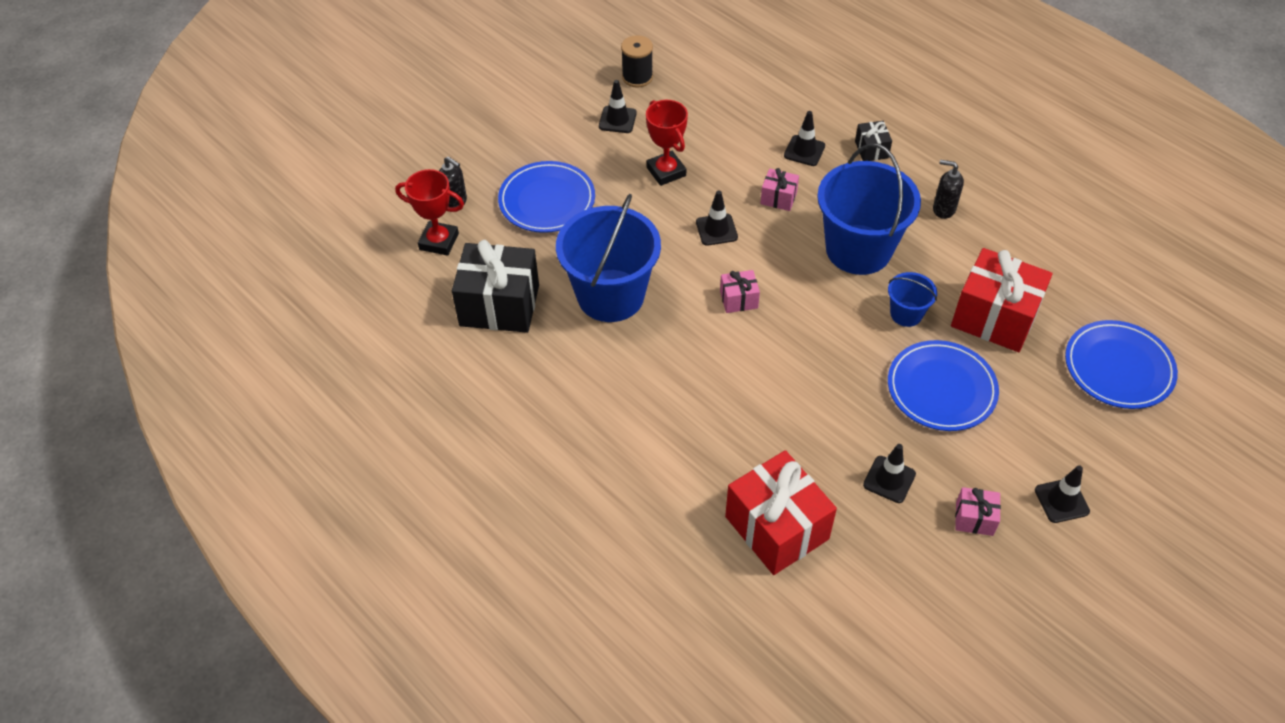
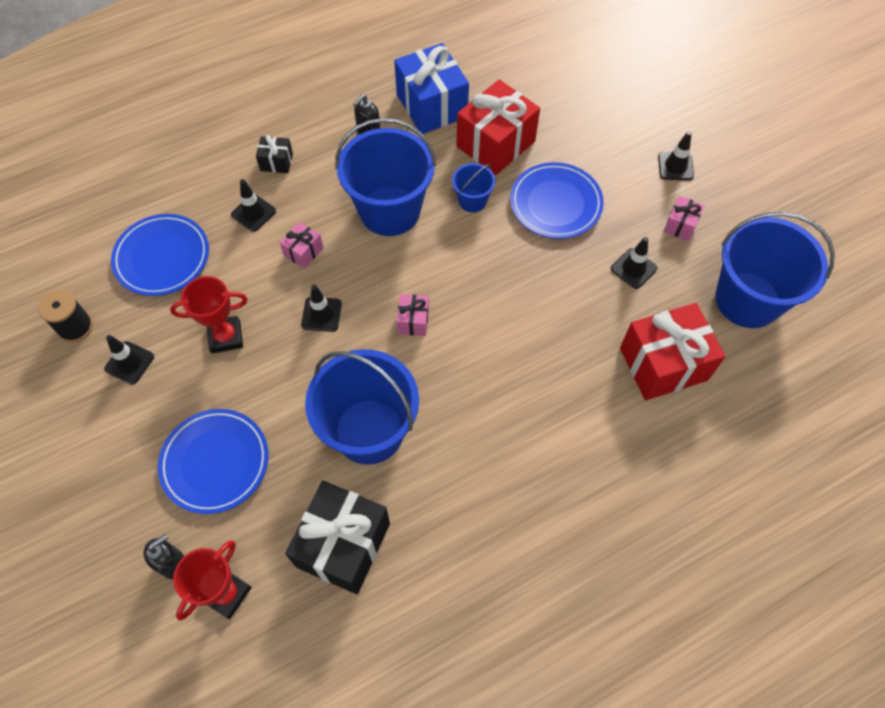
camera: 75 degrees left, 10 degrees up
(900, 605) = (747, 300): none -> blue bucket
(1014, 250) = (432, 106): none -> blue gift
(1118, 368) = (567, 88): blue plate -> blue plate (162, 257)

